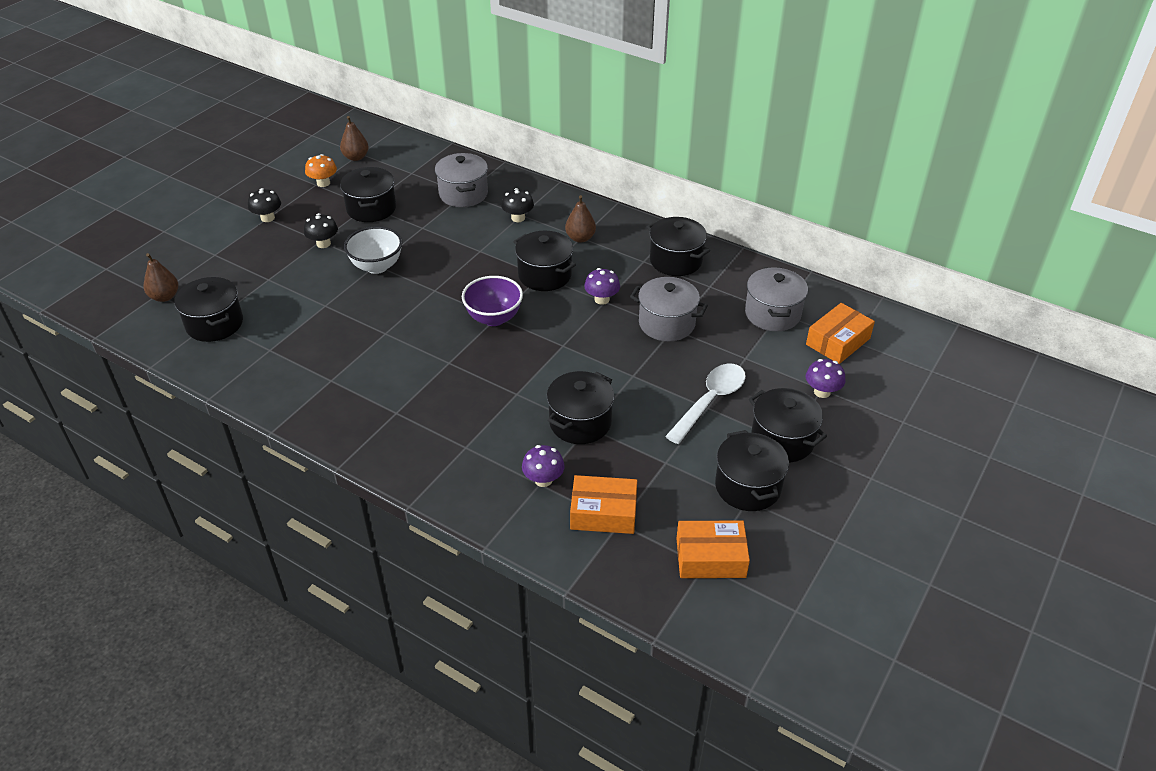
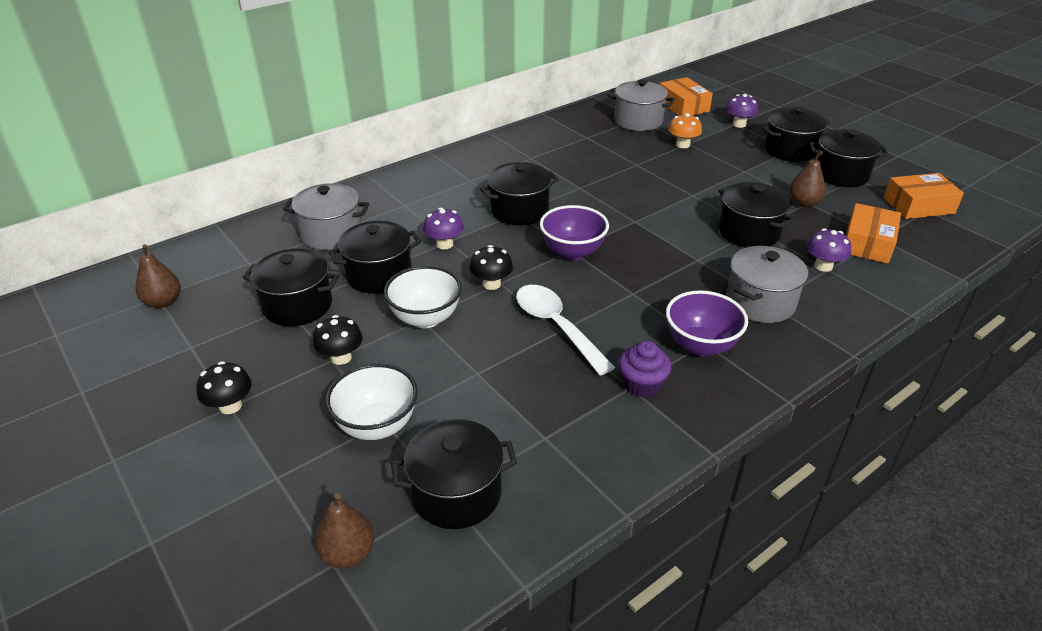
camera: 70 degrees left, 5 degrees down
(264, 277) = (377, 425): none -> white bowl
(323, 183) = (195, 339): orange mushroom -> orange mushroom (682, 145)
(335, 385) = (642, 384): none -> purple cupcake
(391, 410) = (700, 346): none -> purple bowl
(518, 218) = (409, 208): black mushroom -> black mushroom (491, 284)
(580, 238) = (472, 181): brown pear -> brown pear (803, 203)
(602, 299) = (576, 188): purple mushroom -> purple mushroom (444, 244)
(666, 323) = (628, 165): grey pot -> grey pot (760, 302)
(676, 261) = (542, 143): black pot -> black pot (379, 275)
(710, 401) = (737, 168): white spoon -> white spoon (556, 326)
(710, 557) = (918, 206): orange box -> orange box turned 60 degrees clockwise

